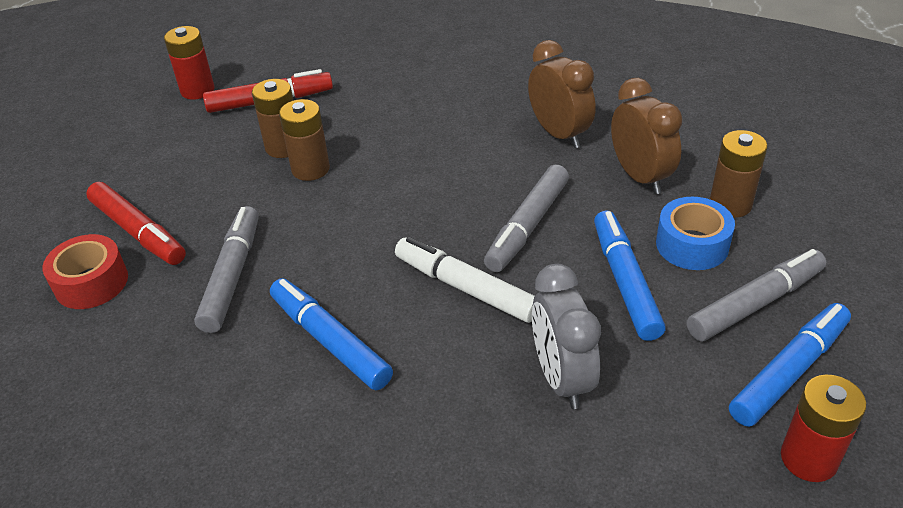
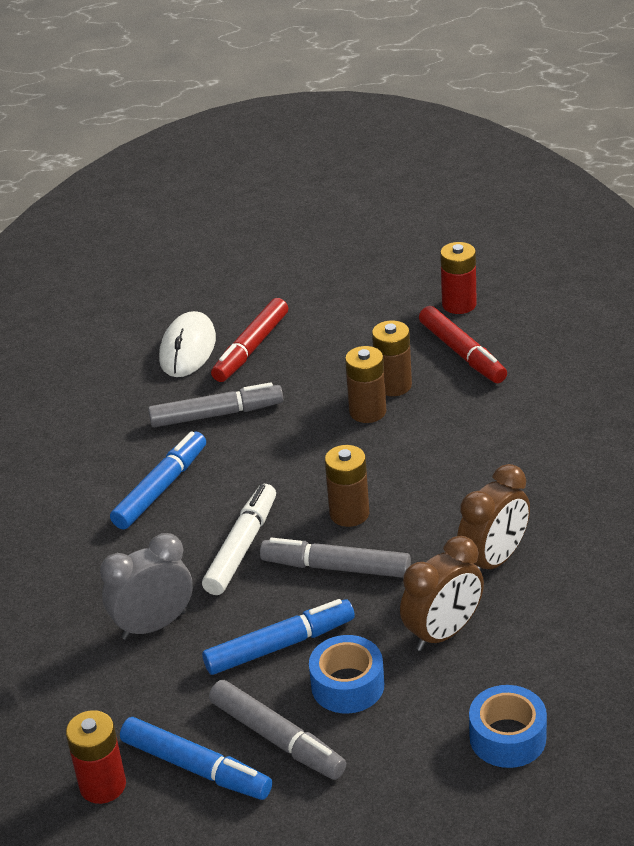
camera: 75 degrees right, 5 degrees down
(91, 283) = (188, 349): red tape -> white mouse
(730, 204) = (423, 708): brown battery -> brown battery (349, 513)
(773, 165) = (507, 737): none -> blue tape

